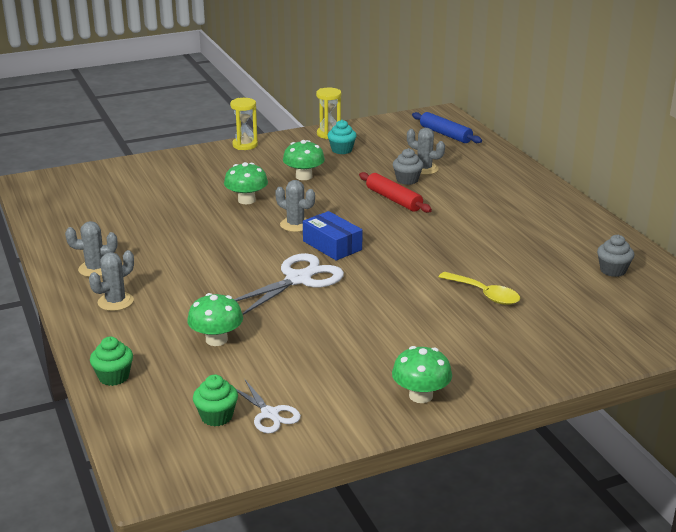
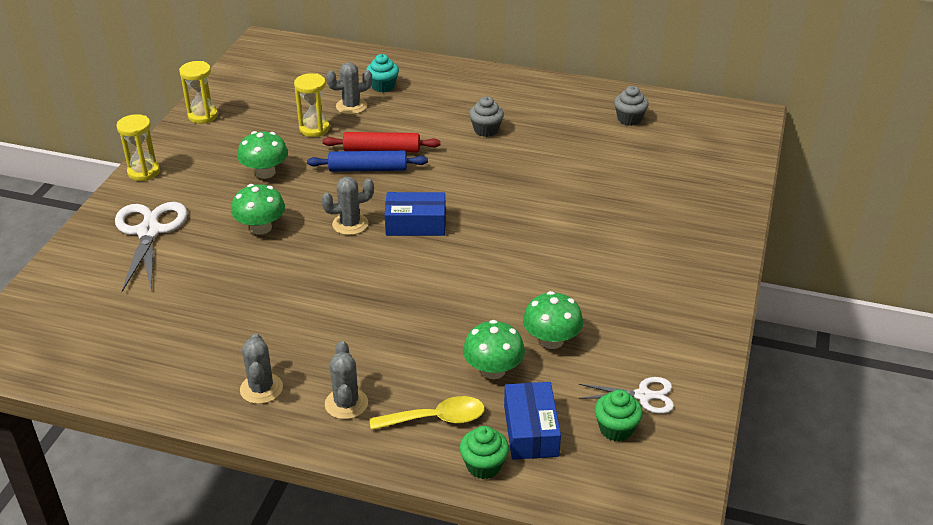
camera: 50 degrees left, 10 degrees up
(95, 269) = (261, 389): grey cactus -> grey cactus turned 45 degrees counterclockwise
(171, 381) = (530, 431): none -> blue box
(298, 279) = (449, 272): white scissors -> white scissors (149, 232)
(342, 150) = (247, 126): turquoise cupcake -> turquoise cupcake (383, 86)
(377, 169) = (314, 129): none -> yellow hourglass
(407, 180) = (358, 125): grey cupcake -> grey cupcake (486, 130)
(421, 395) = (698, 302): green mushroom -> green mushroom (551, 340)
(445, 134) = (306, 62): blue rolling pin -> blue rolling pin (368, 169)
(484, 294) = (592, 193): yellow spoon -> yellow spoon (436, 419)

